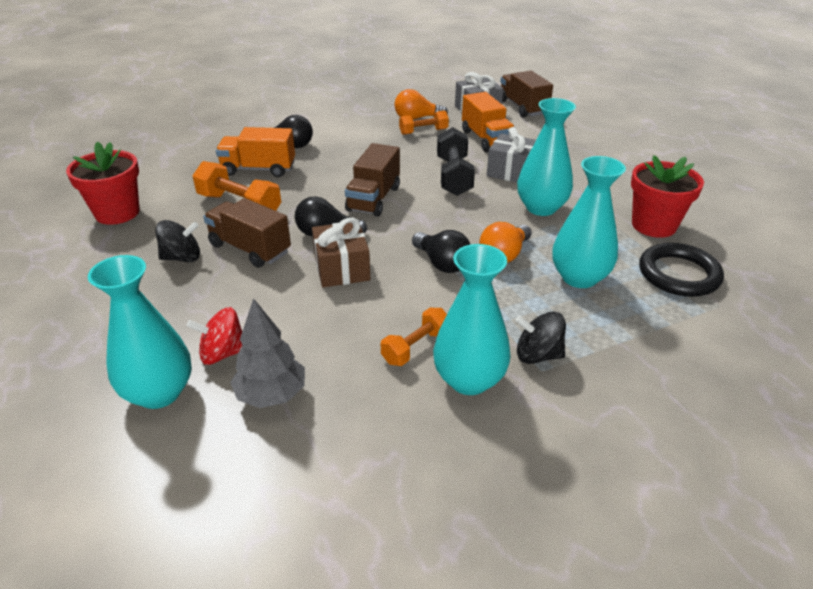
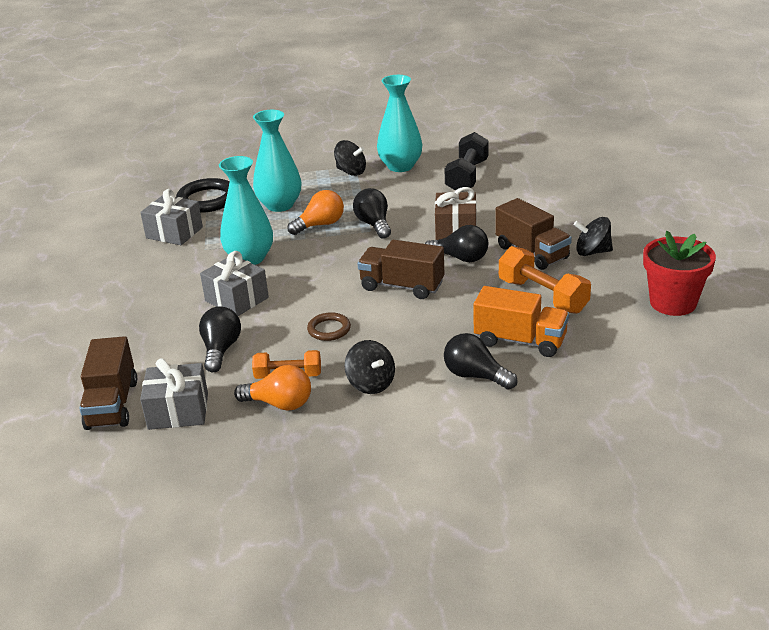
camera: 160 degrees left, 5 degrees down
(159, 392) = (588, 178): turquoise vase -> none
(222, 353) = (551, 191): red spinning top -> none
(271, 395) = (519, 171): grey tree -> none
(363, 133) = (371, 384): none -> black spinning top
(373, 199) = (402, 286): brown truck -> brown truck turned 105 degrees counterclockwise
(415, 160) = (329, 329): none -> brown ring
(416, 347) = (423, 182): orange dumbbell -> none
(454, 176) = (302, 302): black dumbbell -> black dumbbell (467, 176)
(486, 139) = (221, 350): orange truck -> black light bulb
(653, 225) = (174, 233): red flower pot -> grey gift

